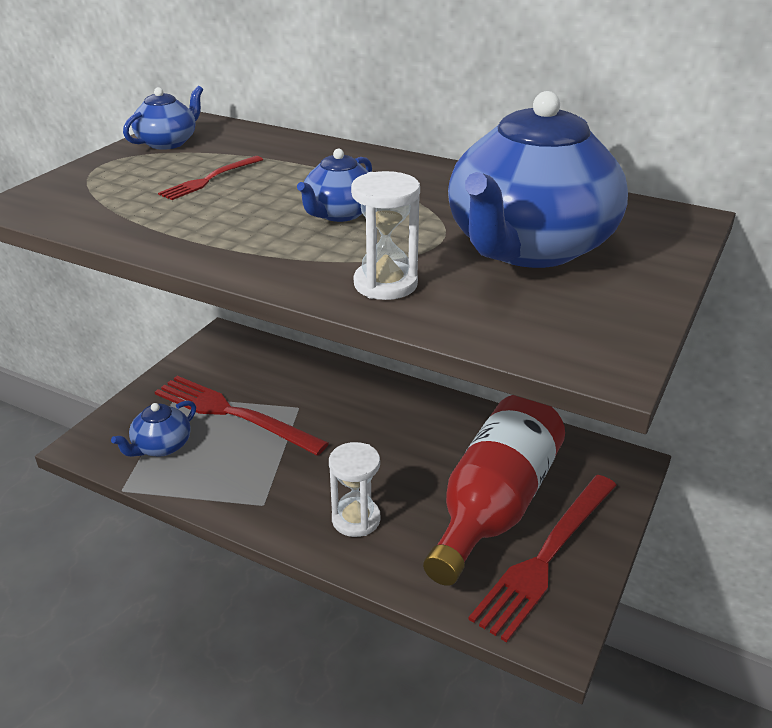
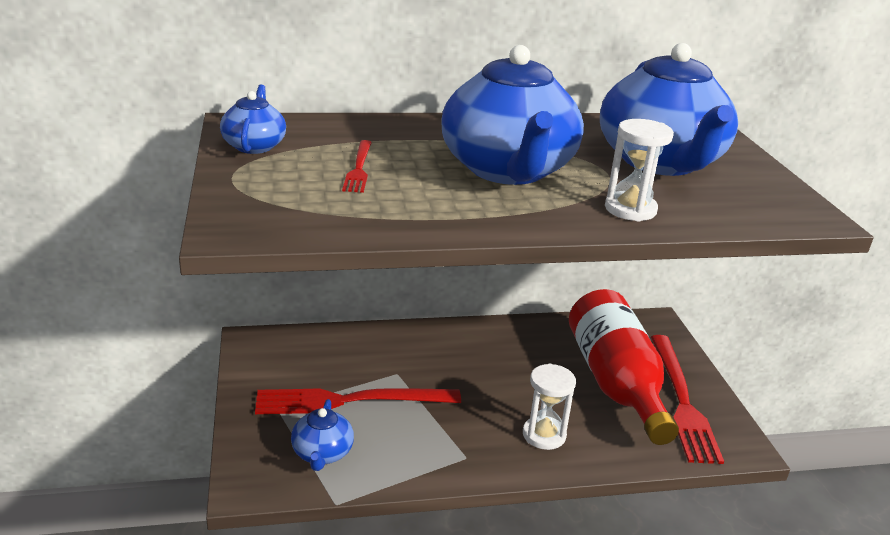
camera: 40 degrees left, 5 degrees down
(339, 213) = (508, 170): blue teapot -> blue teapot, size x2.14

